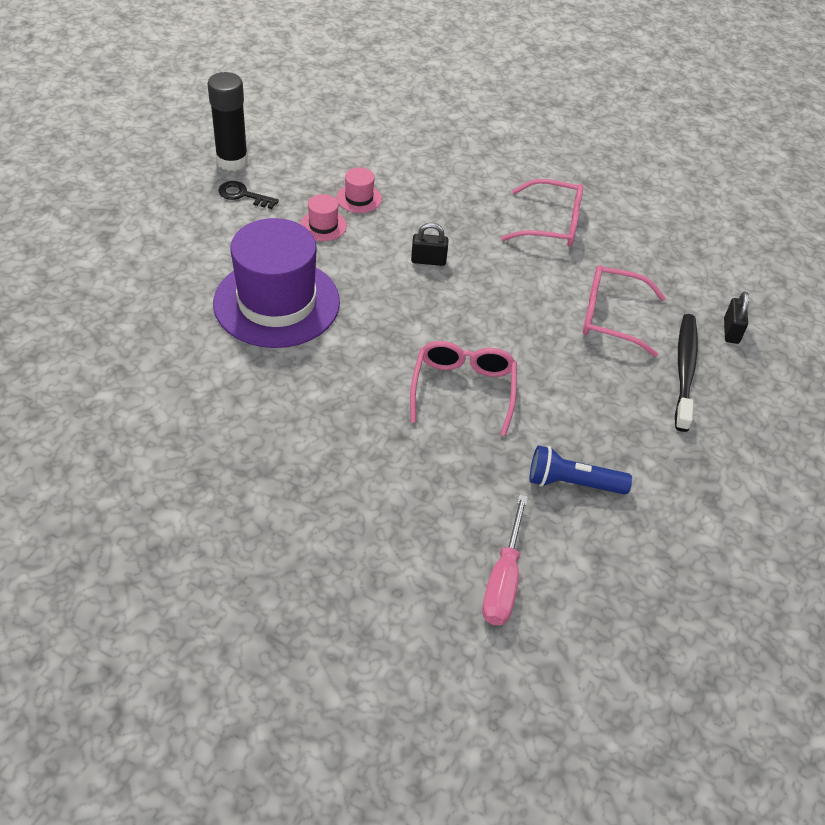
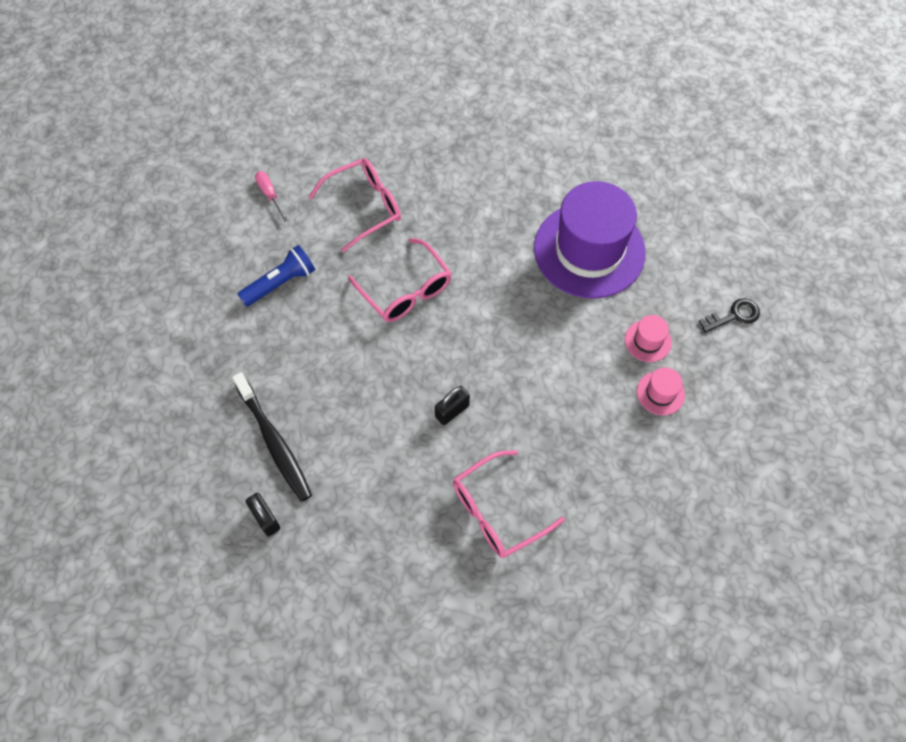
camera: 140 degrees right, 15 degrees up
(232, 161) = (789, 340): black glue stick -> none
(428, 260) = (542, 378): black padlock -> black padlock (452, 411)
(503, 580) = (270, 195): pink screwdriver -> pink screwdriver, size x0.61
(610, 317) = (366, 446): pink glasses -> pink glasses (365, 207)

